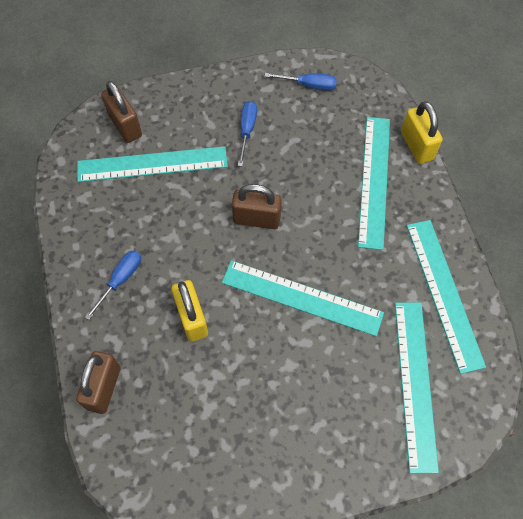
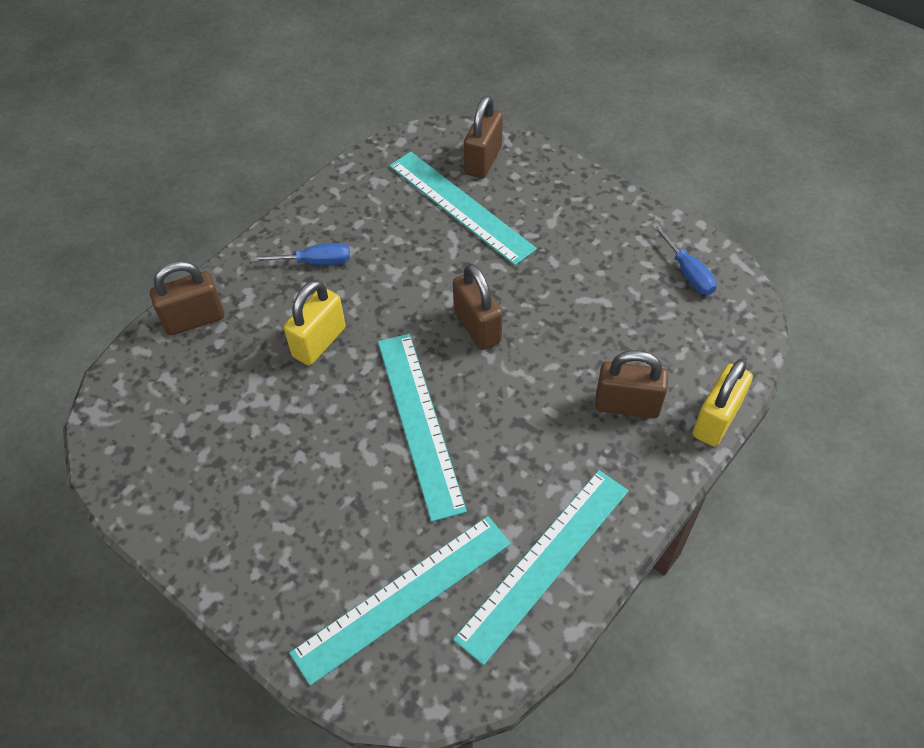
camera: 55 degrees right, 10 degrees down
(247, 130) = (575, 254): blue screwdriver -> none
(374, 181) = (627, 405): turquoise ruler -> brown padlock

